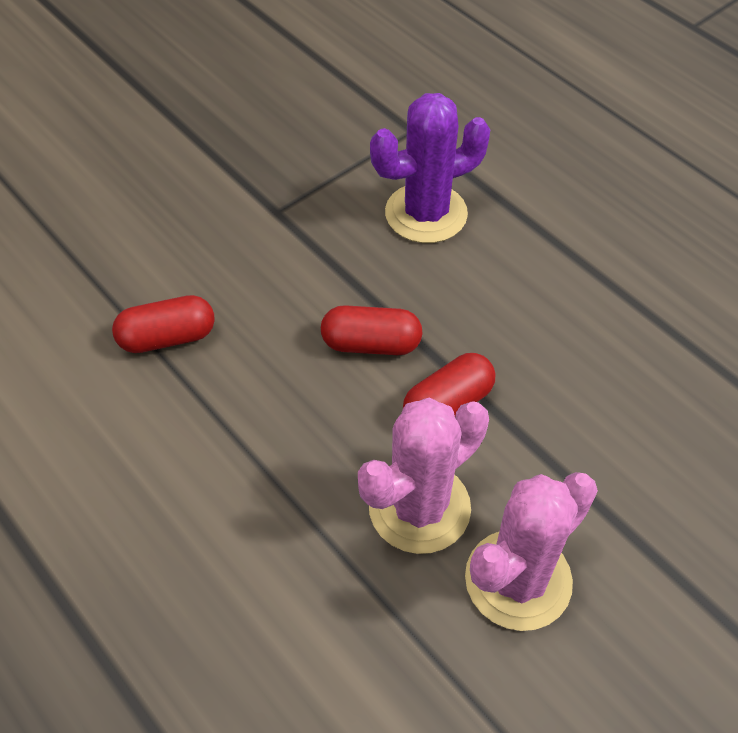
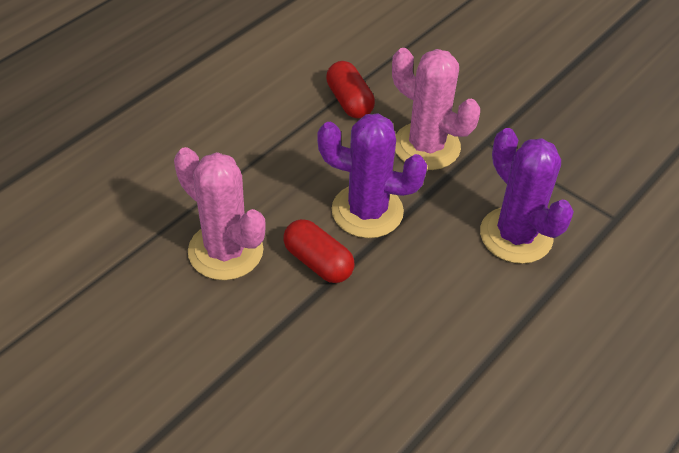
camera: 80 degrees right, 5 degrees down
(371, 343) = (367, 211): red capsule -> purple cactus
(518, 580) = (170, 312): pink cactus -> pink cactus (426, 146)

